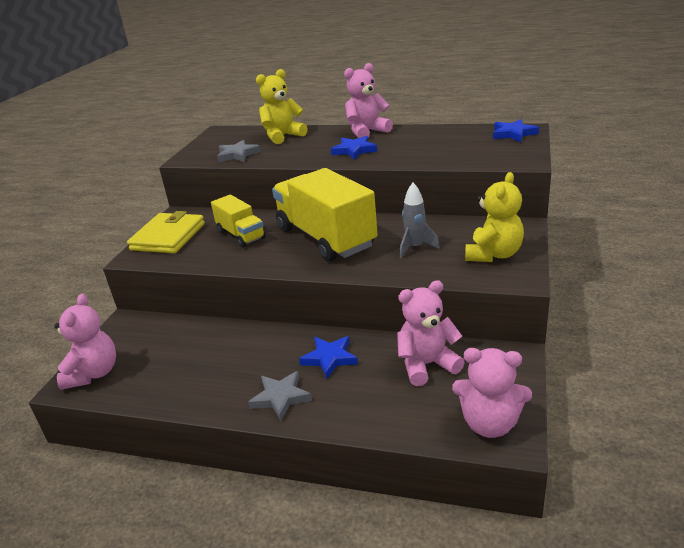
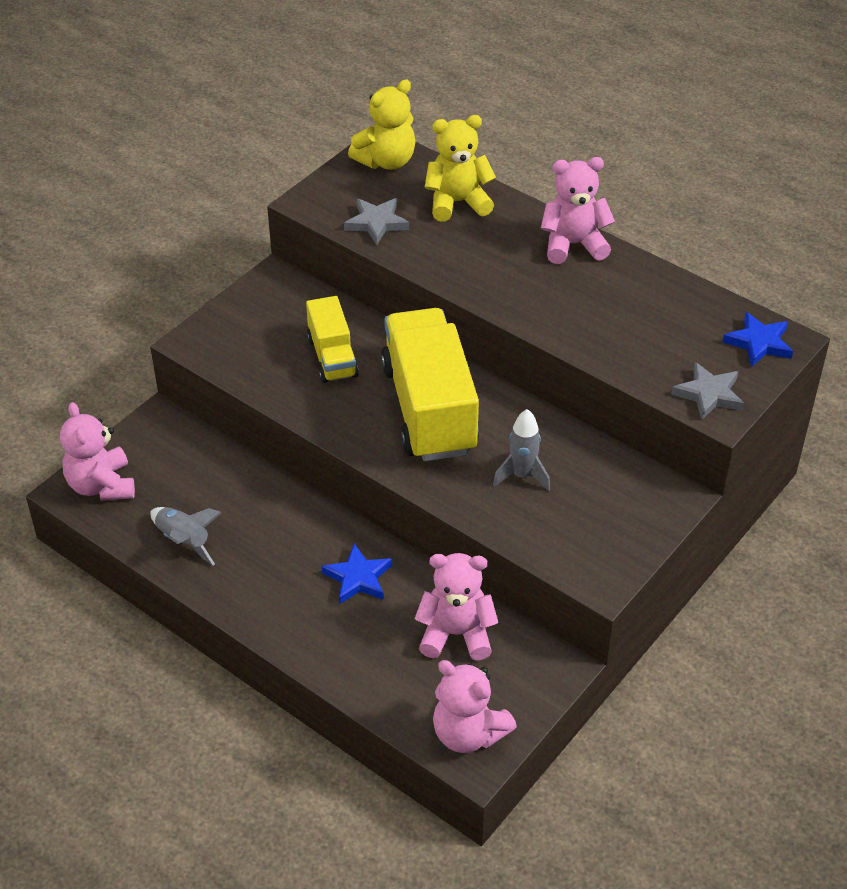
camera: 20 degrees right, 15 degrees up
(93, 373) = (101, 485): pink teddy bear -> pink teddy bear turned 135 degrees clockwise
(168, 237) = (245, 320): yellow wallet -> none
(178, 384) = (184, 541): none -> grey rocket
(281, 397) = (280, 606): grey star -> grey star (709, 394)
(354, 150) = (528, 284): blue star -> none
(493, 254) = (603, 530): yellow teddy bear -> yellow teddy bear (386, 161)

